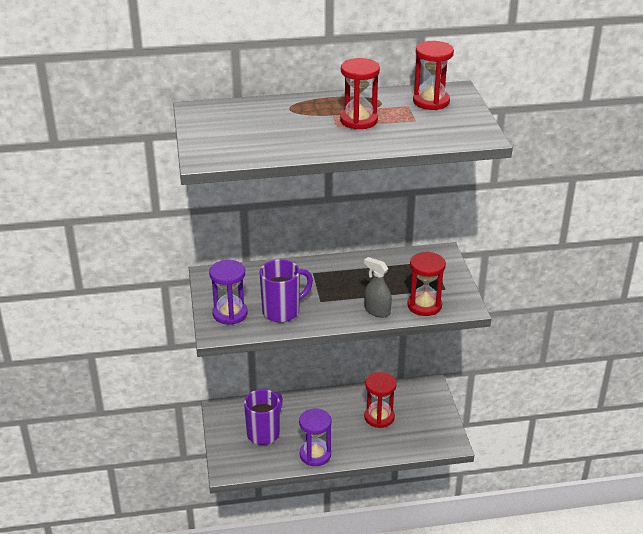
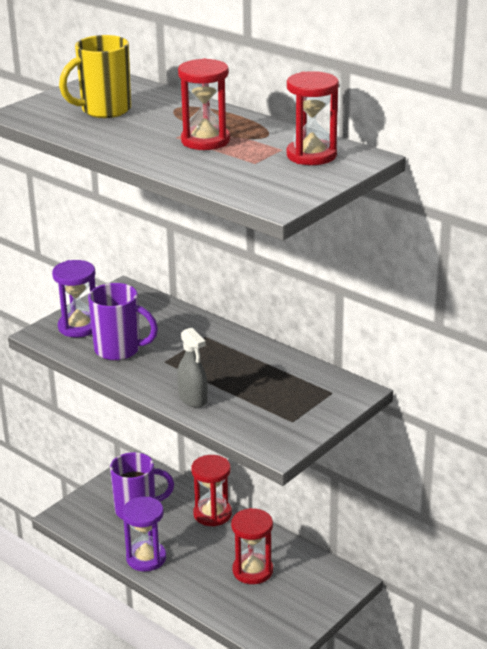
camera: 50 degrees right, 5 degrees down
(252, 131) = (104, 110): none -> yellow mug
(377, 311) = (193, 399): grey spray bottle -> grey spray bottle turned 150 degrees clockwise
(424, 305) = (243, 422): red hourglass -> red hourglass (212, 514)

